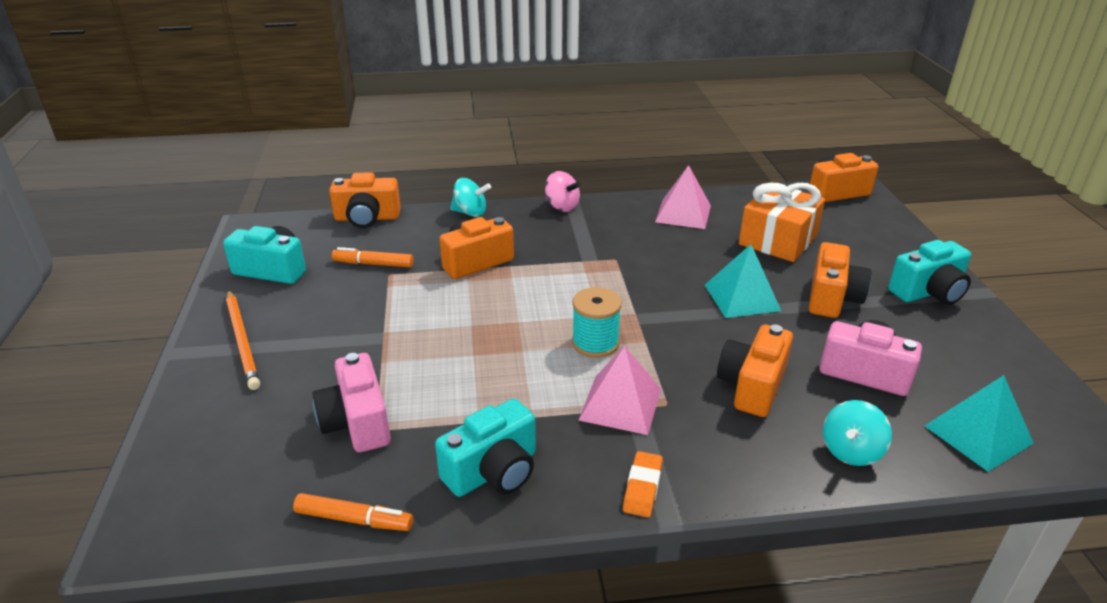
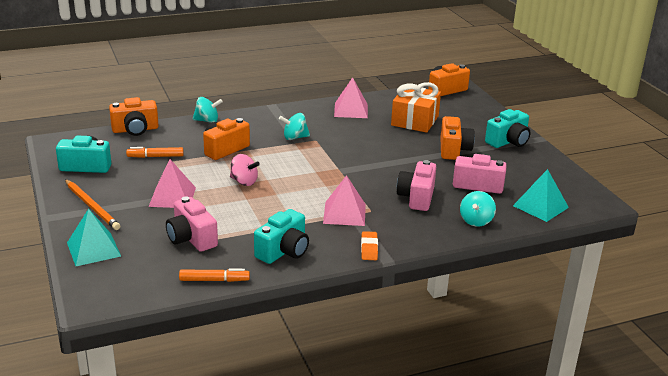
camera: 15 degrees left, 5 degrees down
(365, 337) = (172, 196): none -> pink pyramid
(562, 207) = (268, 112): pink spinning top -> pink spinning top (244, 182)
(585, 252) = (294, 137): none -> turquoise spinning top
(595, 343) = (319, 186): turquoise spool -> none
(742, 297) = (400, 154): turquoise pyramid -> turquoise pyramid (93, 249)
(752, 386) = (417, 197): orange camera -> pink camera

